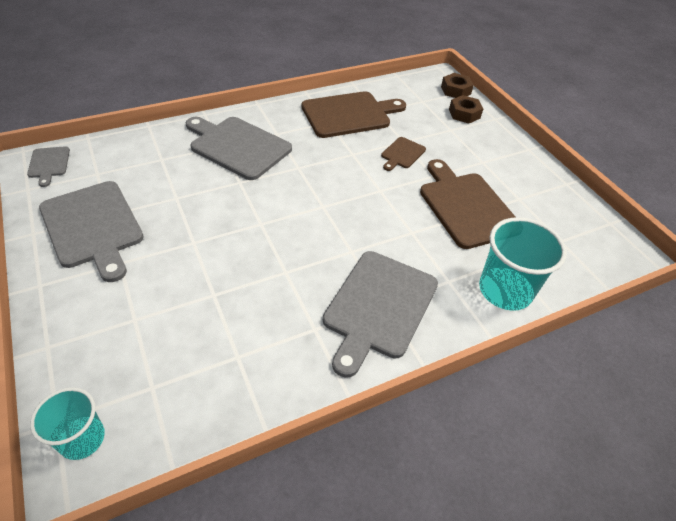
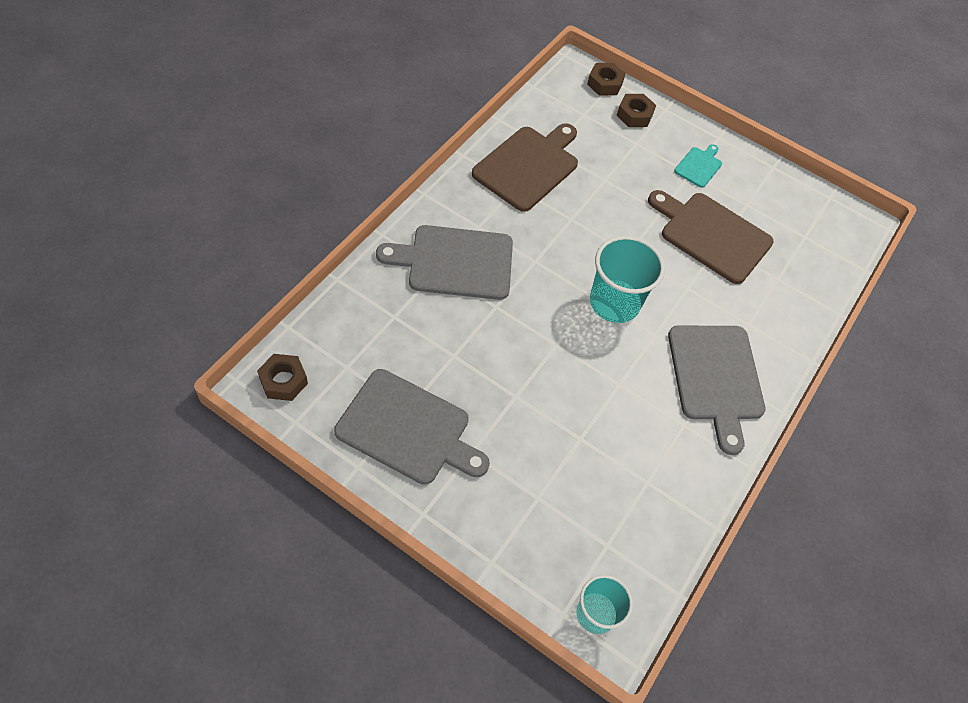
camera: 35 degrees left, 10 degrees up
(49, 164) = (283, 381): grey cutting board -> brown nut
(402, 154) = (615, 197): brown cutting board -> none
(494, 160) = (699, 166): none -> turquoise cutting board
(505, 290) = (795, 310): turquoise cup -> turquoise cup (614, 303)

